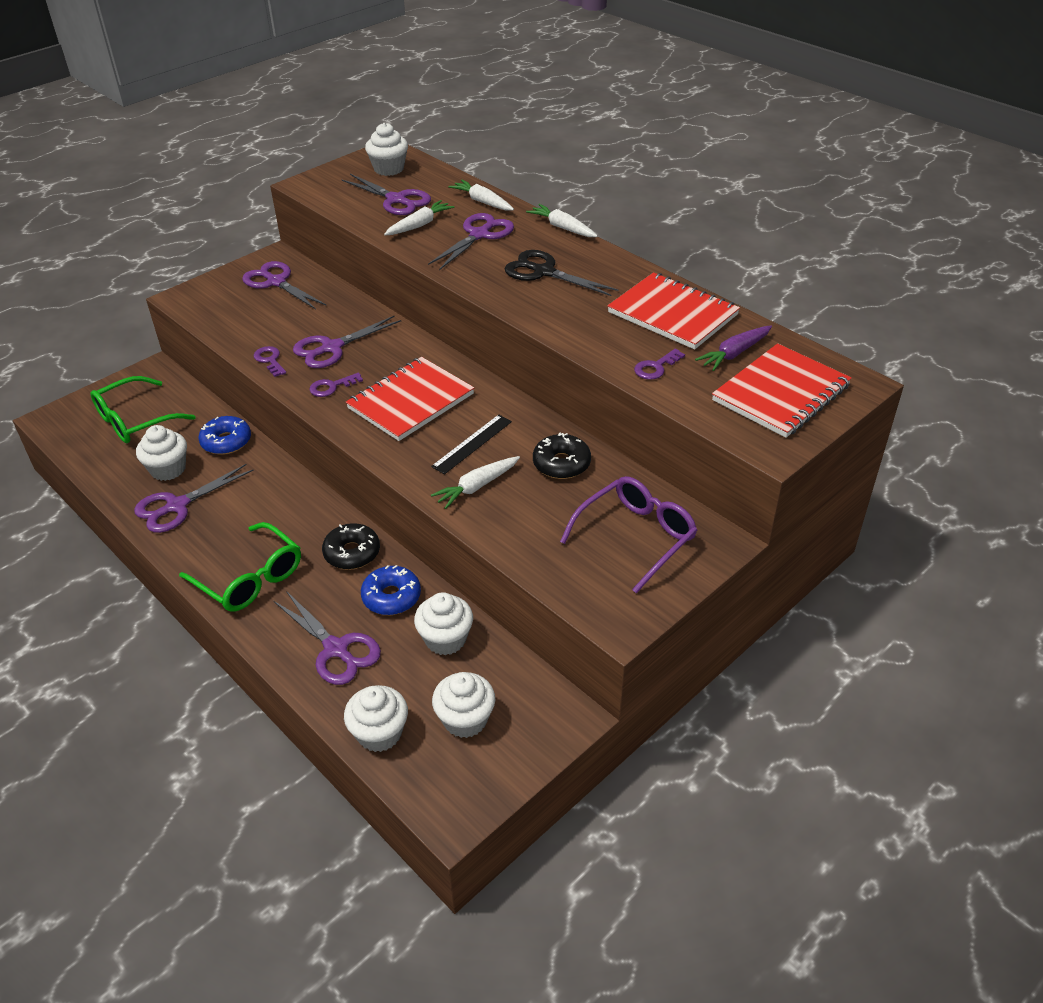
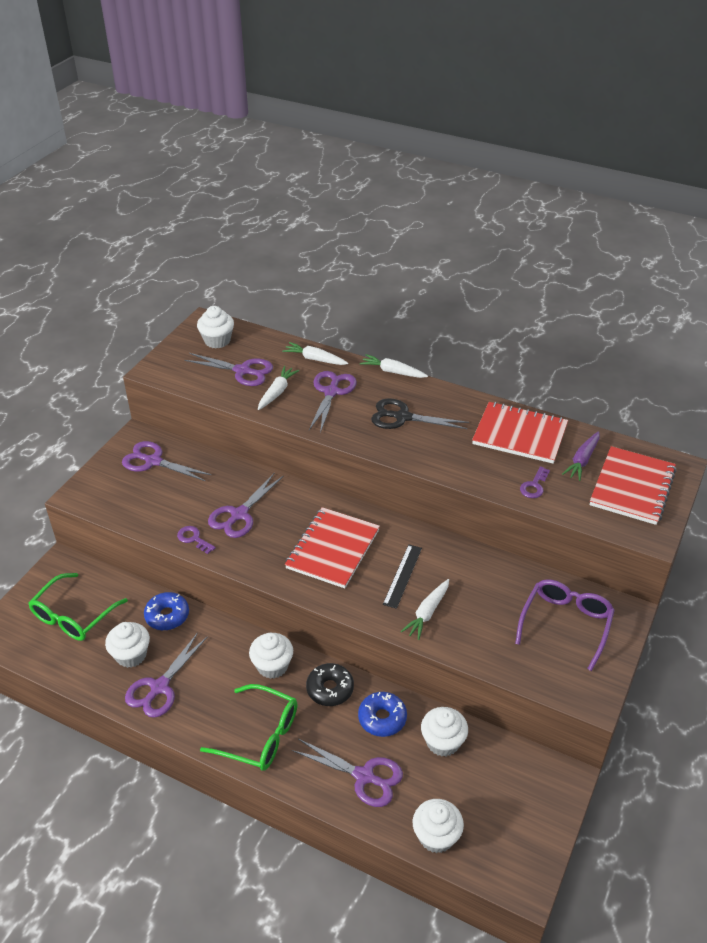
camera: 20 degrees left, 0 degrees up
(331, 387) = (261, 551): purple key -> none
(465, 719) = (493, 804): white cupcake -> white cupcake (272, 666)
(561, 464) = (479, 576): black donut -> none

